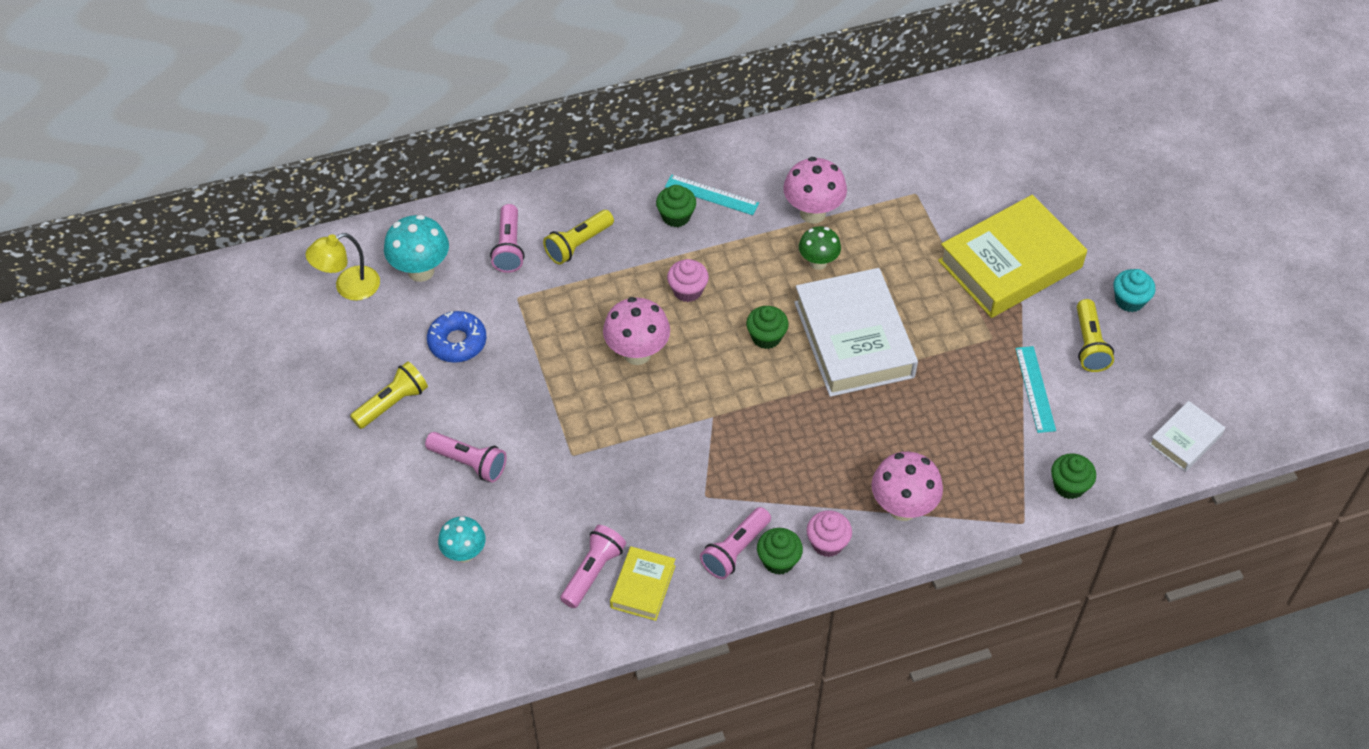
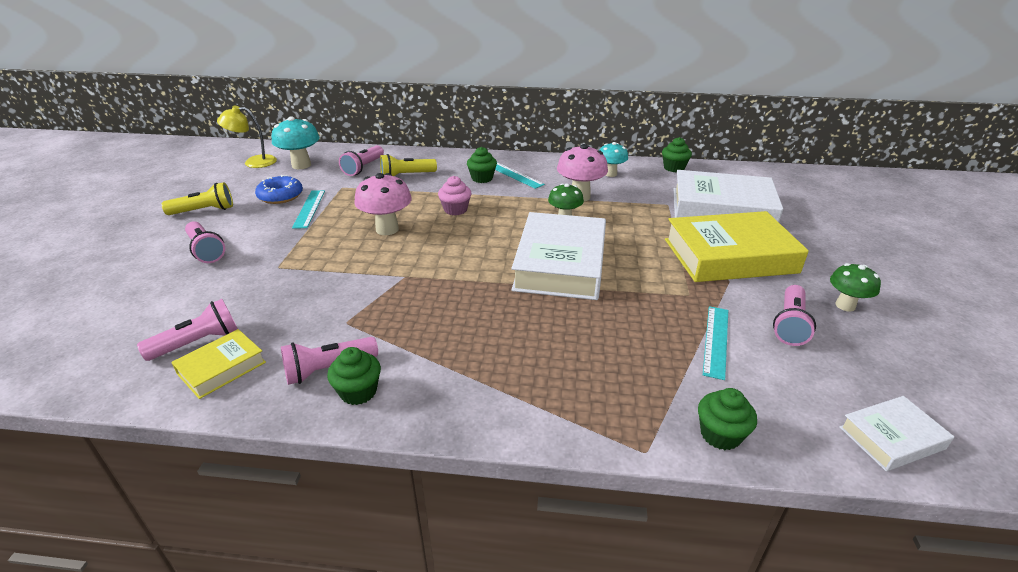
camera: 25 degrees right, 20 degrees down
(464, 553) = (128, 298): turquoise mushroom -> turquoise mushroom (610, 174)
(515, 352) = (309, 208): none -> turquoise ruler
(766, 337) = (490, 245): green cupcake -> green cupcake (674, 168)
(827, 543) = (417, 394): pink cupcake -> none
(902, 508) = (516, 391): pink mushroom -> none
(976, 180) = (722, 208): none -> white book
(1089, 345) = (789, 325): yellow flashlight -> pink flashlight
(1129, 300) = (845, 305): turquoise cupcake -> green mushroom

